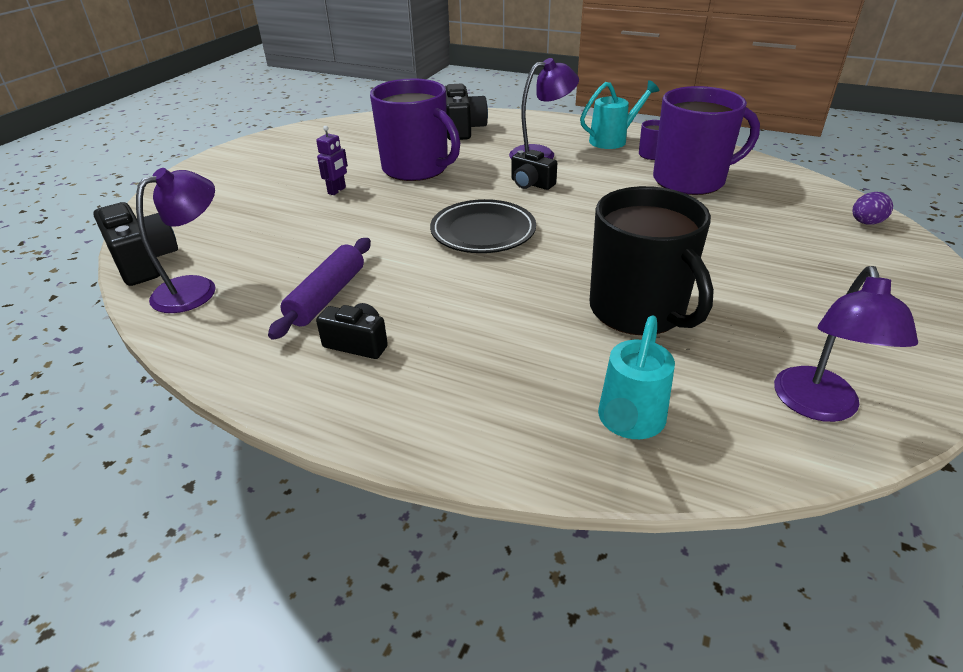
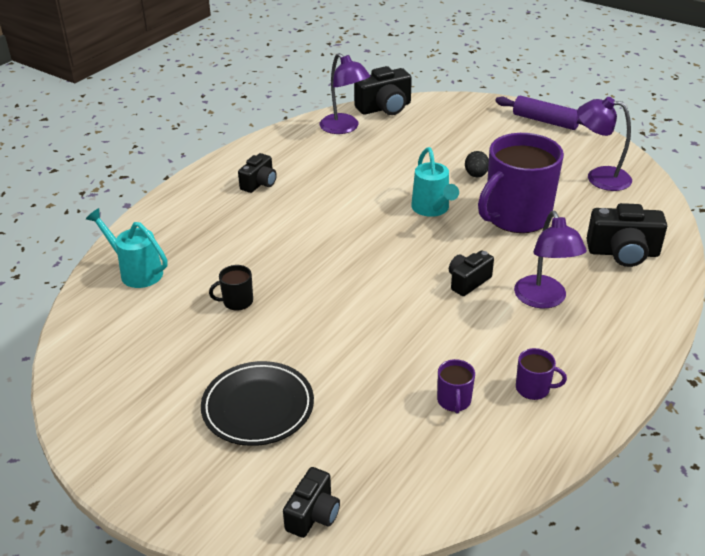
camera: 100 degrees right, 0 degrees up
(327, 296) = (315, 172): purple rolling pin -> purple rolling pin (545, 121)
(337, 191) = (476, 175): purple robot -> black egg
(483, 231) = (381, 243): black plate -> black plate (258, 407)
(612, 140) = (582, 365): turquoise watering can -> turquoise watering can (432, 209)
(638, 310) = (237, 301): black mug -> black mug, size x0.41
(690, 180) = (454, 401): purple mug -> purple mug, size x0.41
(818, 406) = (99, 354): purple lamp -> purple lamp (599, 177)
(866, 223) = (313, 514): purple egg -> black camera

